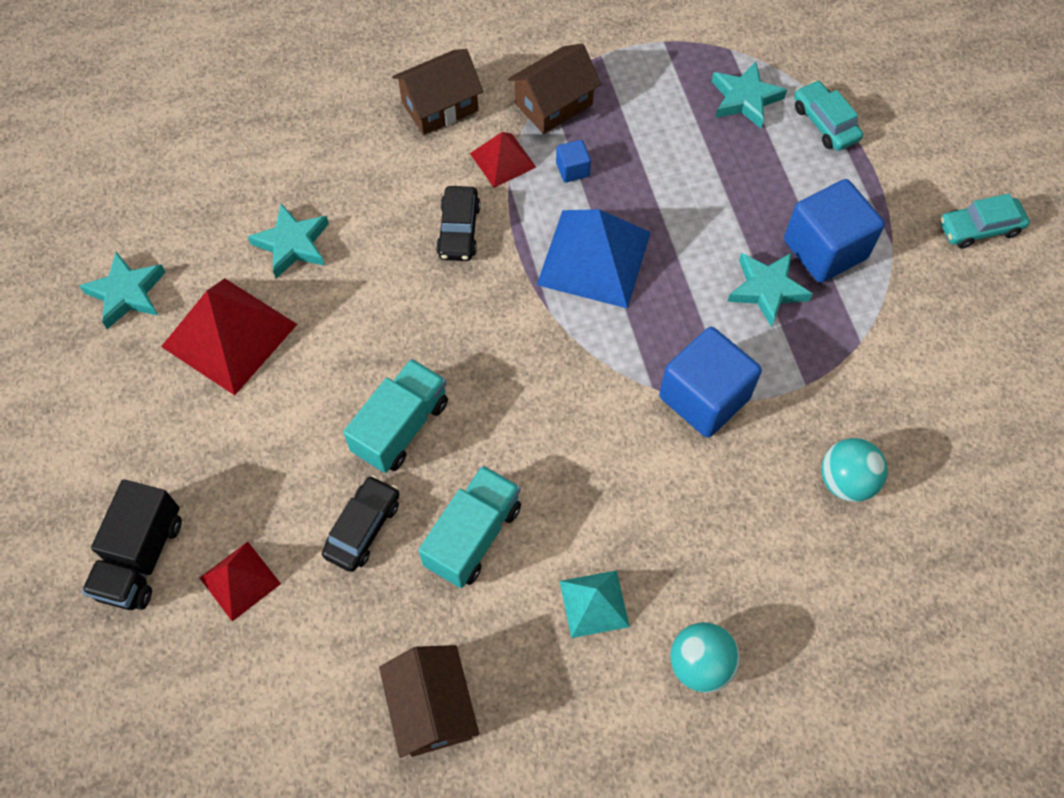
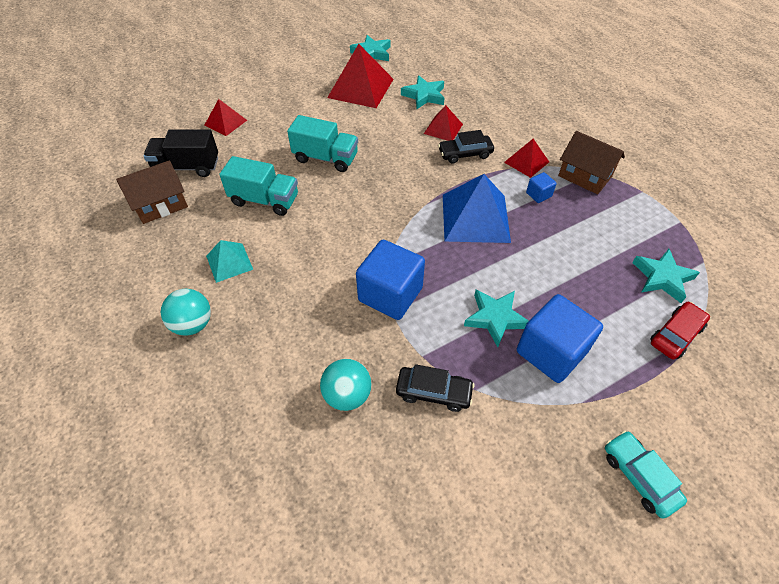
camera: 75 degrees right, 10 degrees down
(141, 557) = (233, 91): black truck -> black truck (187, 167)
(363, 528) = (261, 157): black car -> black car (433, 392)
(389, 242) = (443, 128): none -> red pyramid
(440, 106) = (549, 128): brown house -> none
(825, 123) = (676, 335): turquoise car -> red car

